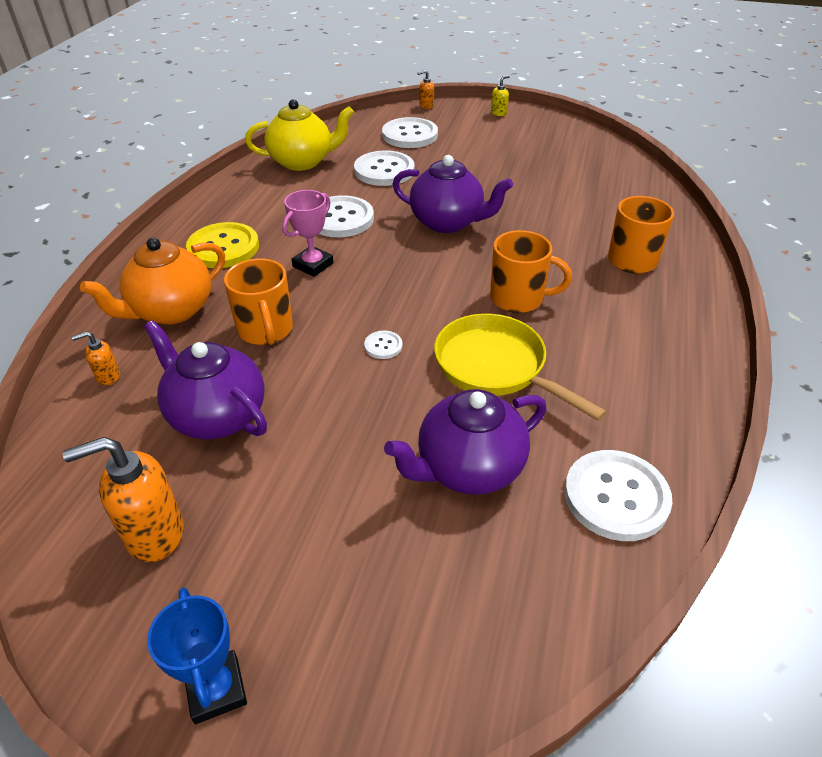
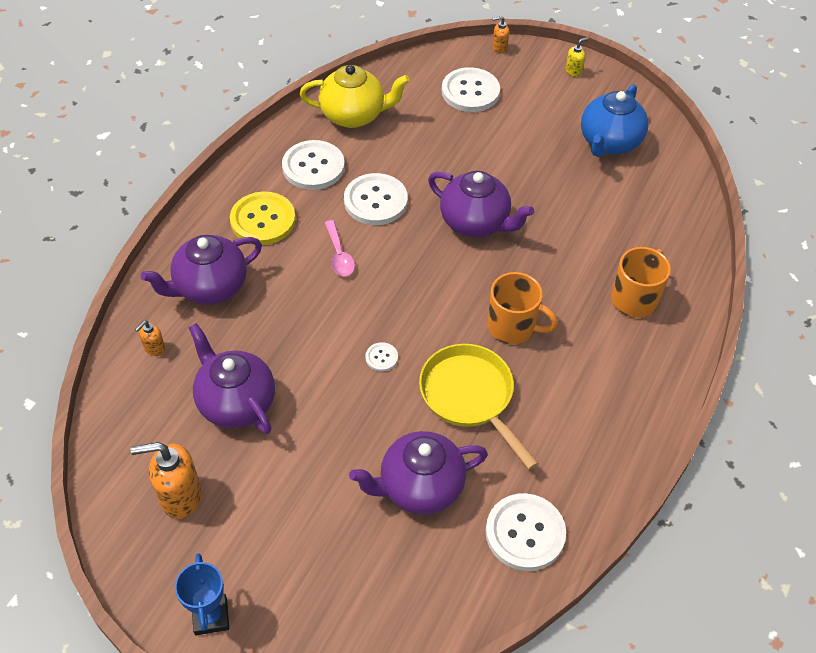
camera: 10 degrees right, 10 degrees up
(108, 376) = (154, 348): orange soap dispenser -> orange soap dispenser turned 45 degrees counterclockwise
(171, 310) = (210, 287): orange teapot -> purple teapot
(265, 330) = (286, 323): orange mug -> none
(313, 265) = (339, 255): pink trophy -> pink spoon
(384, 170) = (432, 141): white button -> white button (313, 167)
(552, 153) = (609, 143): none -> blue teapot

